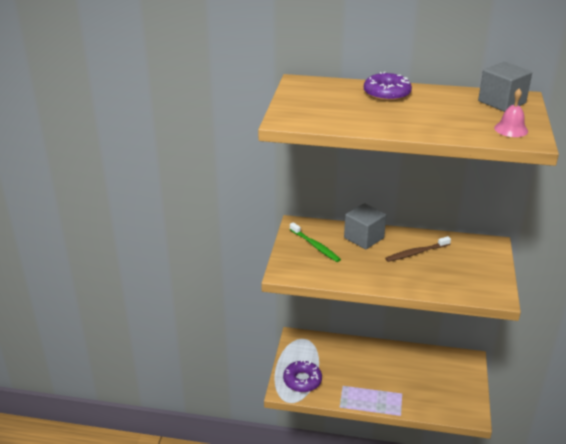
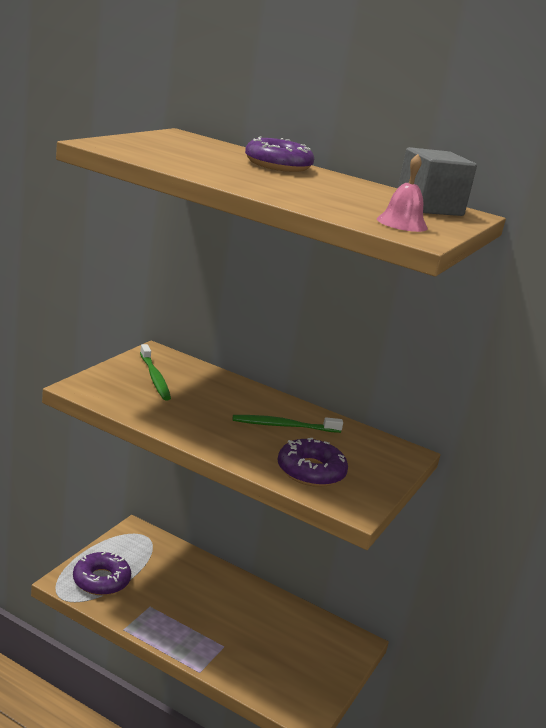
camera: 15 degrees right, 10 degrees down
(364, 238) = (228, 390): grey cube -> none
(416, 253) = (284, 426): brown toothbrush -> green toothbrush
(457, 281) = (310, 471): none -> purple donut

